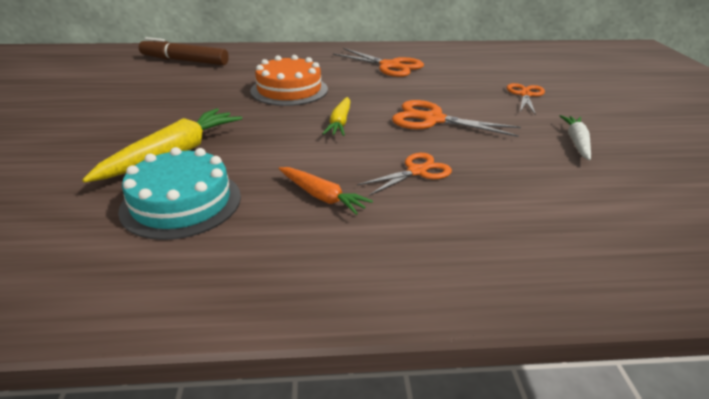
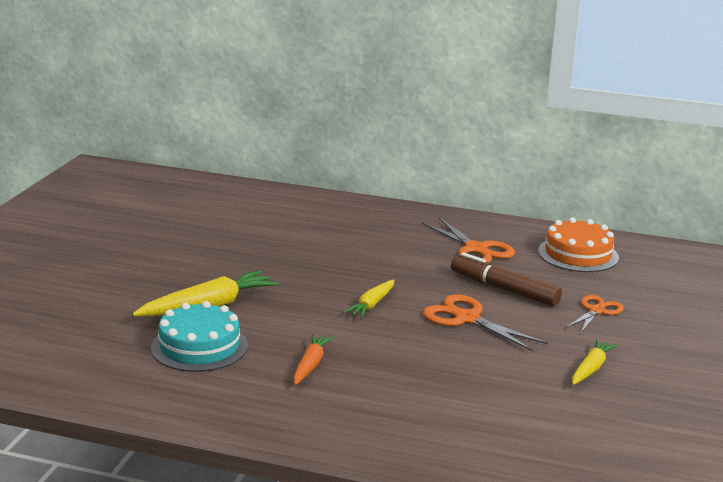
camera: 20 degrees right, 10 degrees down
(184, 61) = (258, 206): brown marker -> brown marker (504, 289)
(289, 90) = (346, 260): orange cake -> orange cake (578, 254)
(322, 196) = (310, 365): orange carrot -> orange carrot turned 135 degrees counterclockwise
(417, 171) = (407, 362): orange scissors -> none
(576, 142) = (591, 368): white carrot -> yellow carrot

